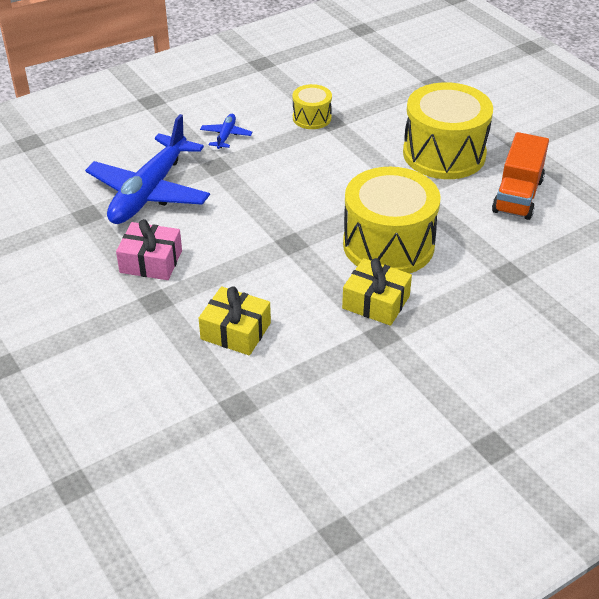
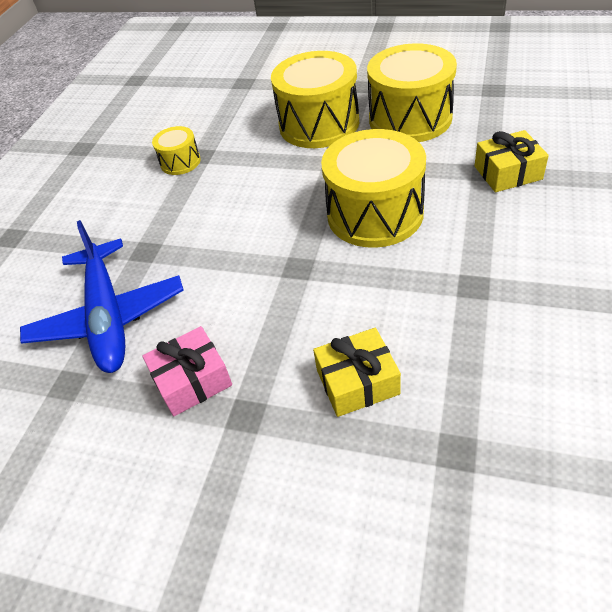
camera: 35 degrees left, 5 degrees up
(226, 136) = (122, 221): blue plane -> none
(376, 302) = (430, 264): yellow gift -> yellow gift (507, 173)
(517, 195) = (410, 118): orange truck -> yellow drum

